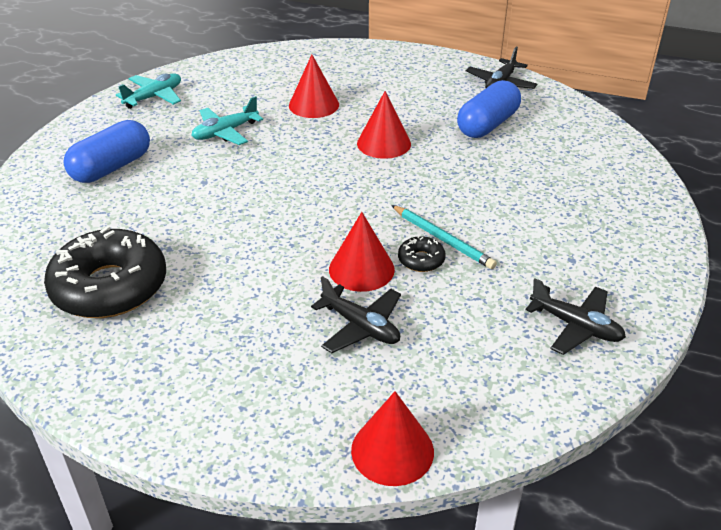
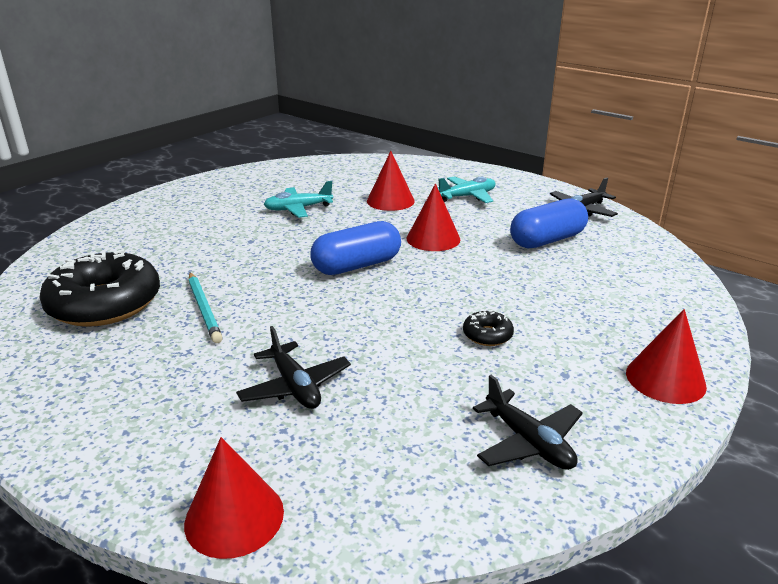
camera: 20 degrees right, 10 degrees down
(111, 167) = (186, 218): blue capsule -> blue capsule (357, 265)
(154, 97) = (261, 176): turquoise plane -> turquoise plane (467, 196)
(361, 269) = (334, 336): red cone -> red cone (665, 379)
(421, 260) = (399, 340): black donut -> black donut (487, 335)
(442, 239) = (434, 327): turquoise pencil -> turquoise pencil (204, 309)

